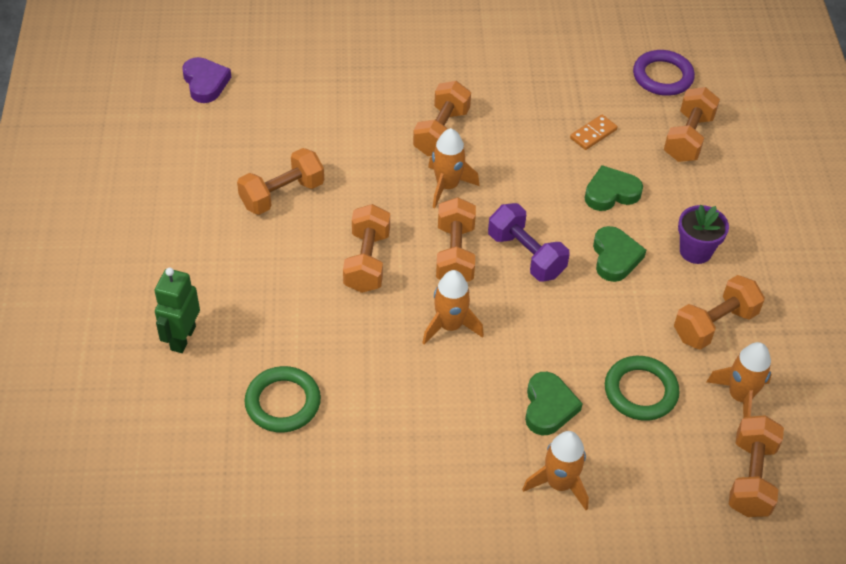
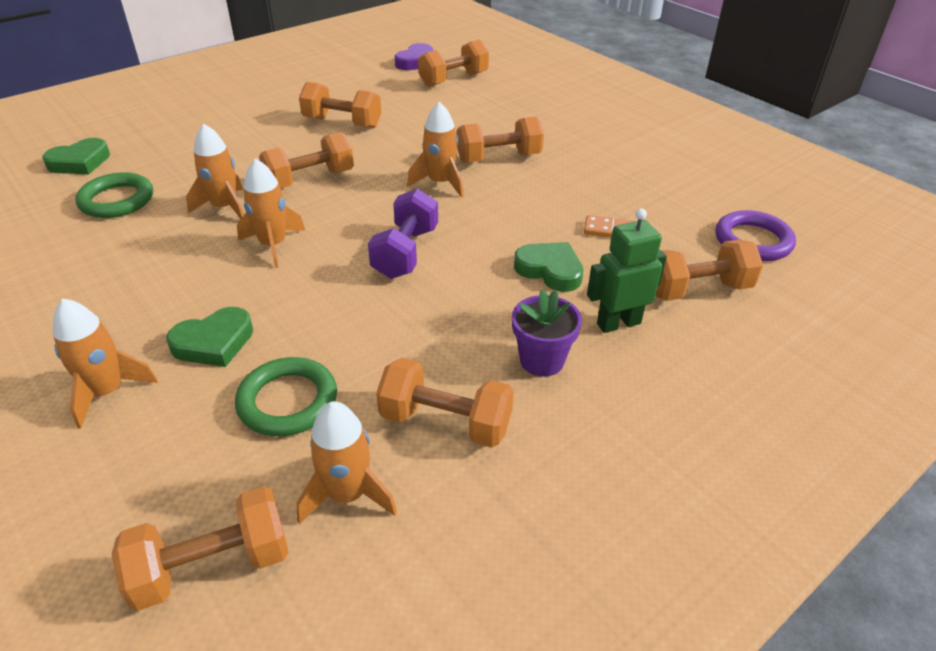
camera: 55 degrees right, 10 degrees down
(182, 338) = (155, 139): green robot -> green robot (618, 323)
(363, 334) = (225, 207): none -> orange rocket
(455, 254) = (364, 216): orange dumbbell -> orange dumbbell (454, 79)
(615, 257) = (465, 307): green heart -> green heart (80, 162)

